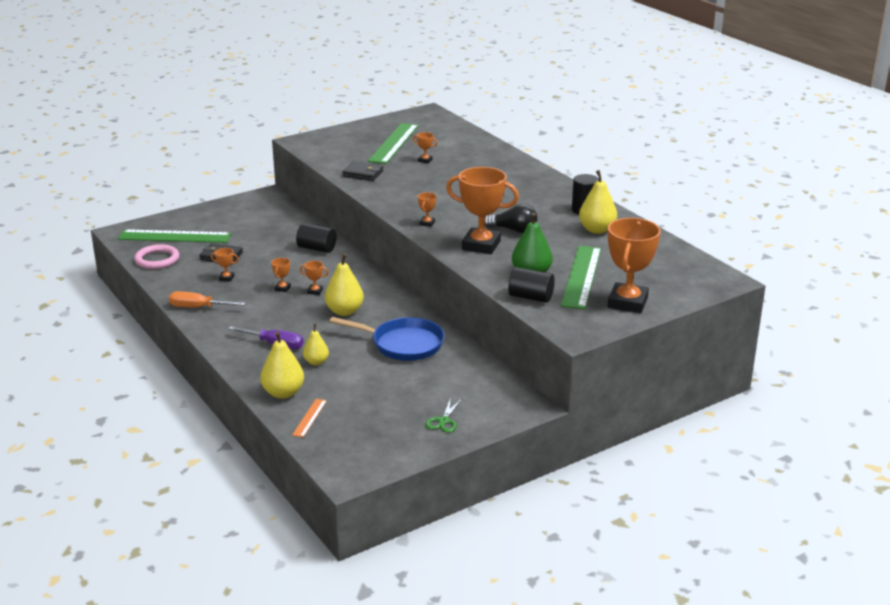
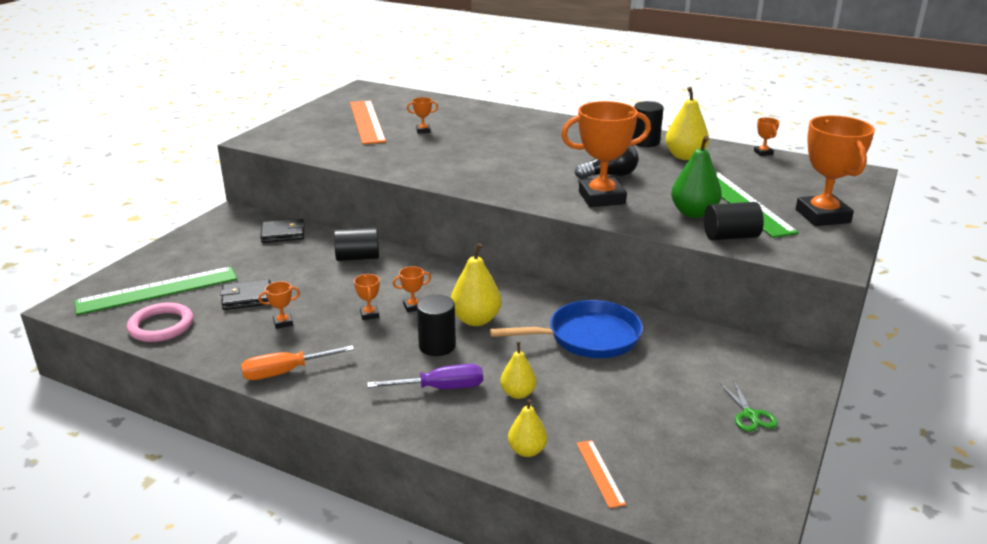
camera: 30 degrees left, 0 degrees up
(283, 393) = (527, 450): yellow pear -> yellow pear, size x0.62
(301, 320) = (437, 346): none -> black cylinder
(363, 174) = (373, 157): black wallet -> black wallet (283, 234)
(394, 143) = (367, 121): green ruler -> orange ruler
(427, 223) = (514, 190): orange trophy -> orange trophy (763, 153)

